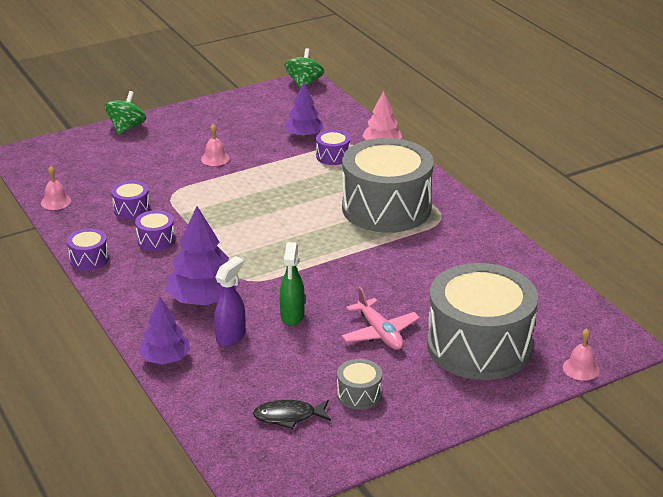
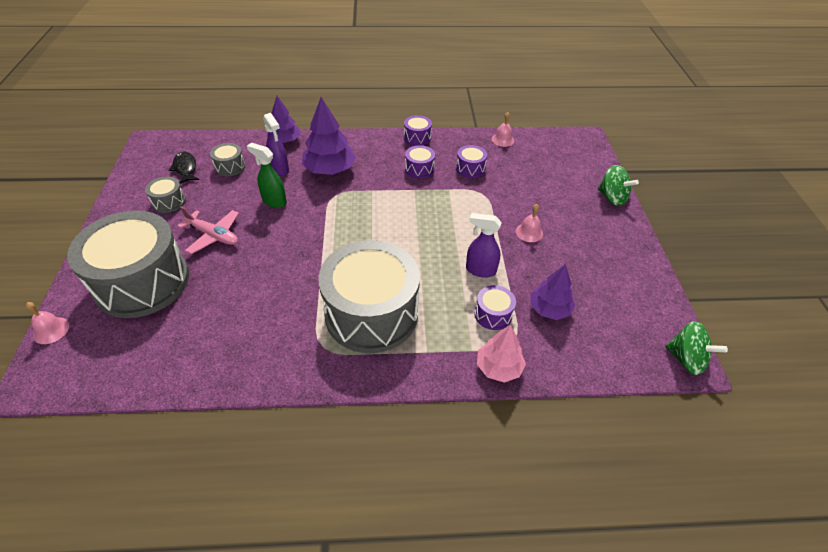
camera: 115 degrees right, 15 degrees up
(256, 379) = (230, 167): none -> grey drum
(287, 171) = (480, 270): none -> purple spray bottle
(288, 416) = (185, 168): black fish -> black fish turned 45 degrees counterclockwise
(380, 333) = (213, 236): pink plane -> pink plane turned 150 degrees counterclockwise

